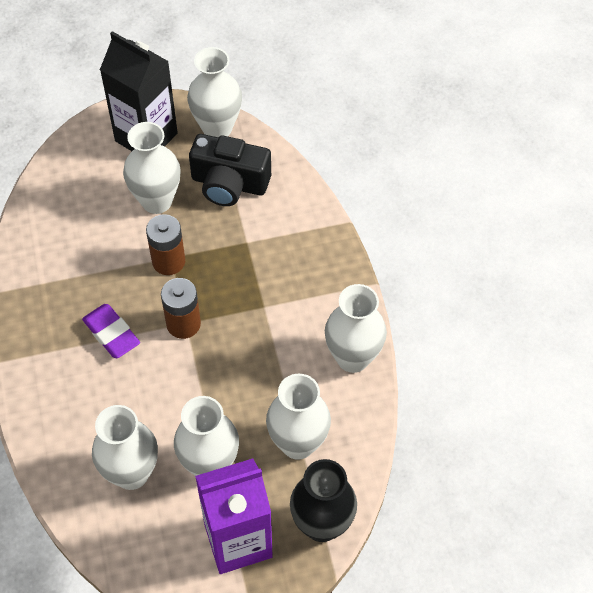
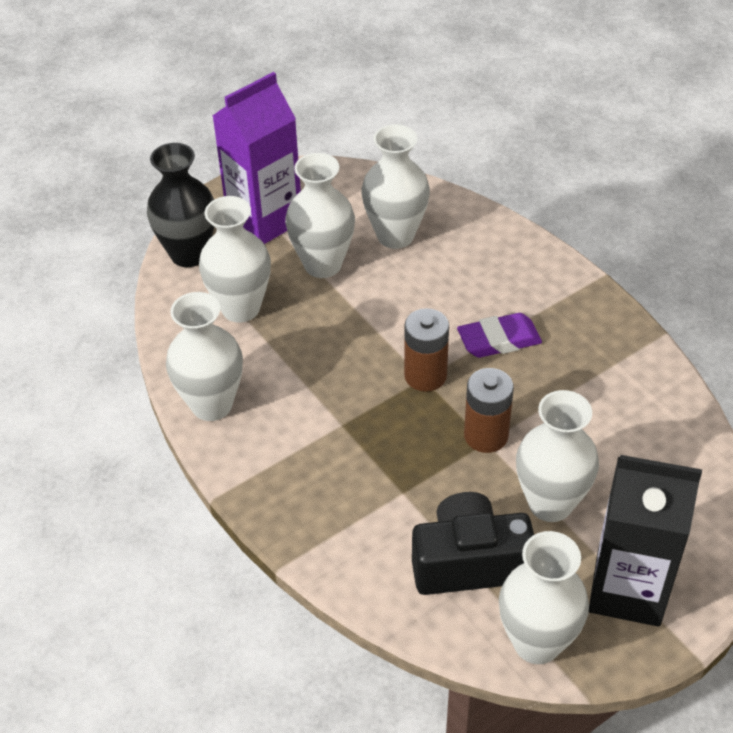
camera: 160 degrees right, 10 degrees down
(111, 334) = (499, 340): purple eraser -> purple eraser turned 45 degrees counterclockwise

